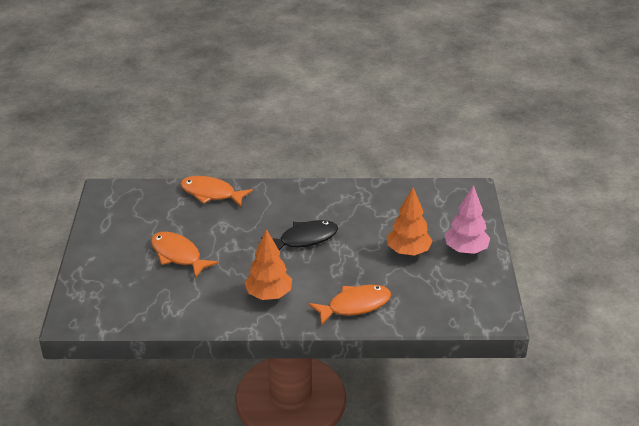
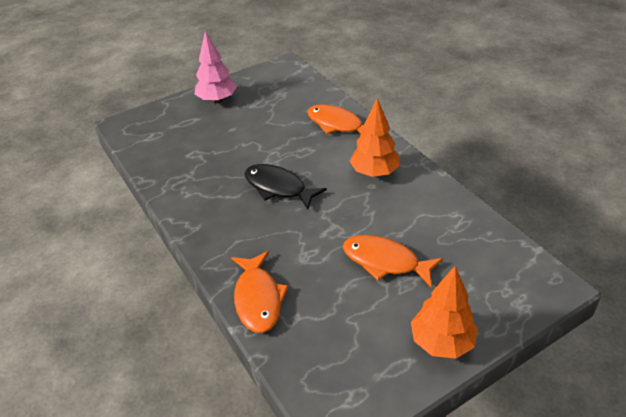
camera: 120 degrees left, 5 degrees up
(178, 255) = (385, 261): orange fish -> orange fish turned 105 degrees clockwise
(408, 251) = (244, 125): orange tree -> orange tree (441, 342)

